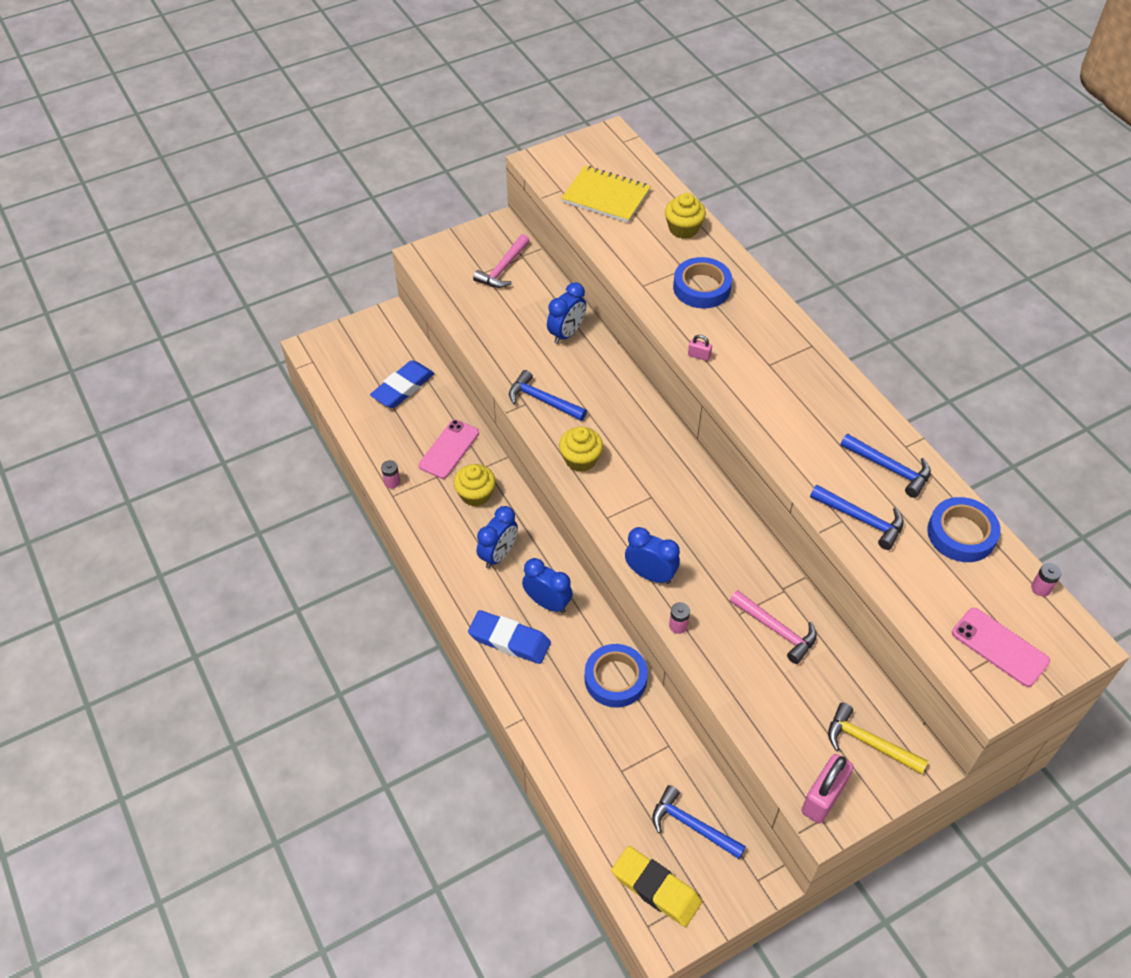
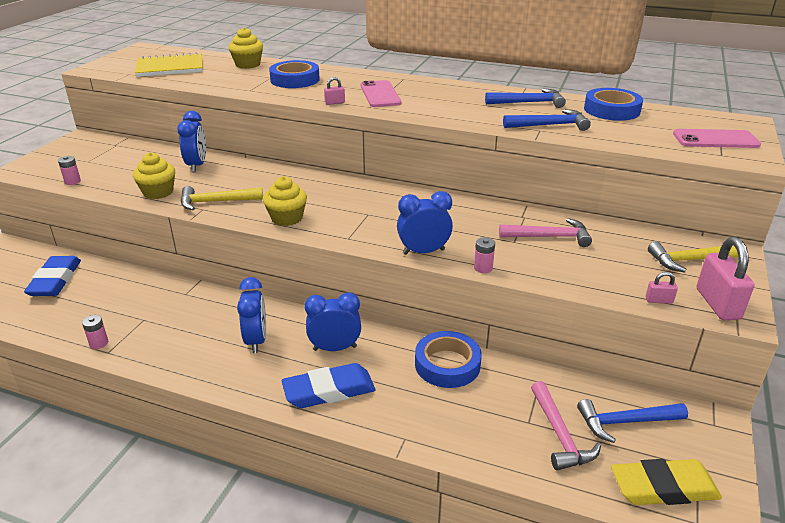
camera: 40 degrees left, 20 degrees down
(449, 449) = (139, 298): pink phone -> pink phone (380, 94)
(475, 494) = (194, 314): yellow cupcake -> yellow cupcake (158, 192)
(503, 268) = (104, 154): pink hammer -> pink hammer (559, 434)
(543, 400) = (216, 202): blue hammer -> yellow hammer
(779, 759) = (659, 300): none -> pink padlock
(1041, 588) = (687, 112): pink battery -> pink battery (72, 181)

